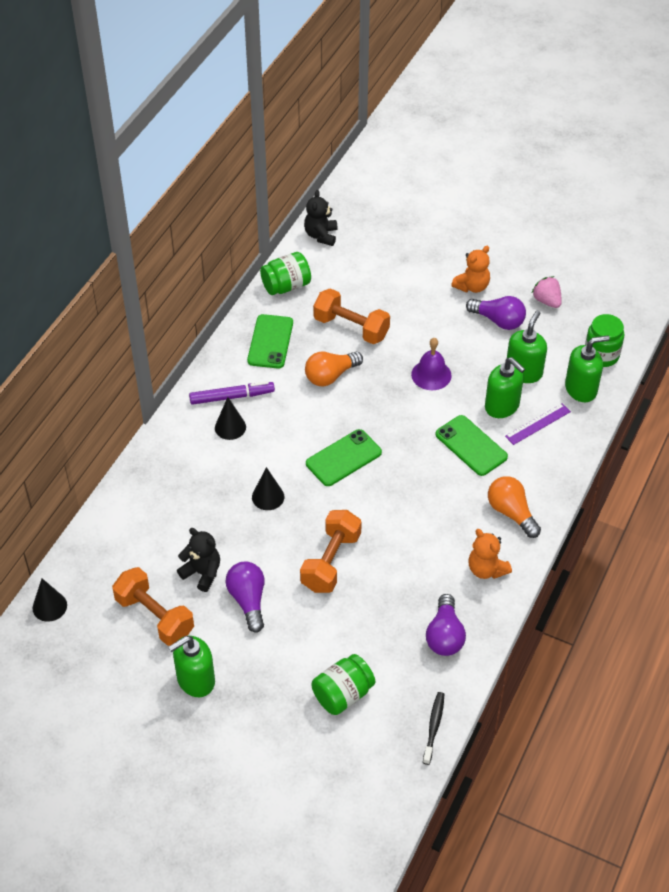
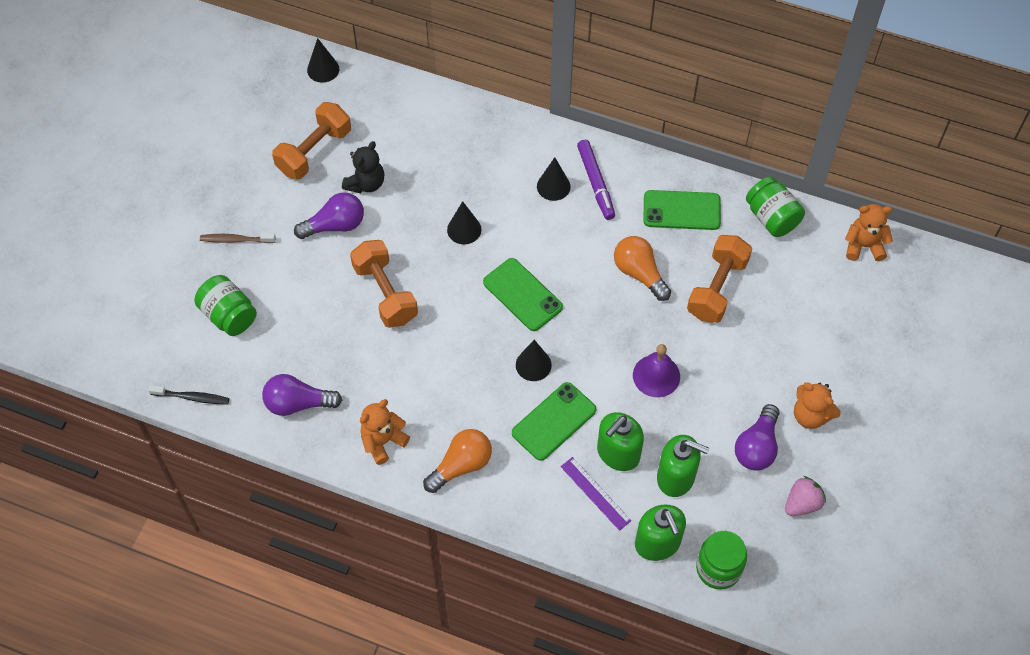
camera: 85 degrees right, 10 degrees up
(195, 680) = (245, 192): green soap dispenser -> none
(253, 688) = (236, 240): none -> brown toothbrush
(321, 235) = (863, 246): black teddy bear -> orange teddy bear
(331, 562) = (385, 293): orange dumbbell -> orange dumbbell turned 45 degrees clockwise
(415, 455) = (533, 365): none -> black cone

